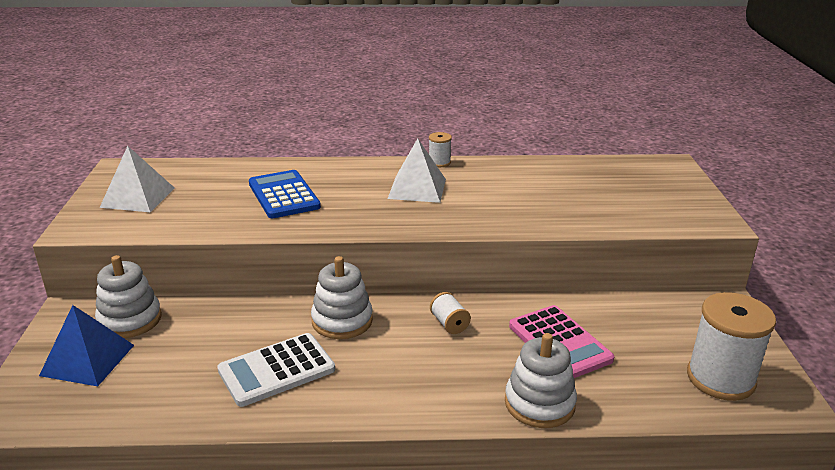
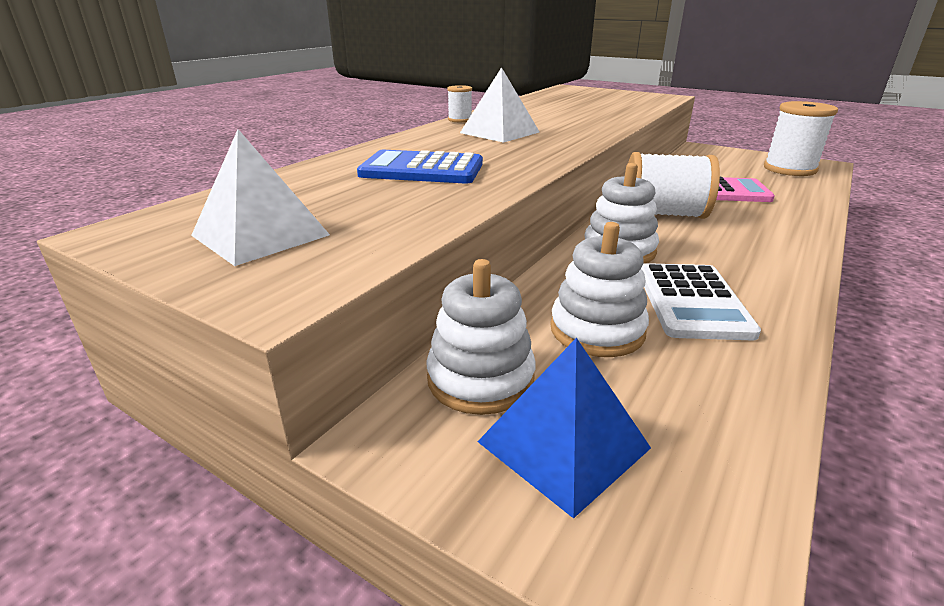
camera: 55 degrees left, 0 degrees up
(449, 324) = (663, 214): white spool -> white spool, size x2.13
(539, 403) = (802, 215): white stacking toy -> white stacking toy (597, 330)

